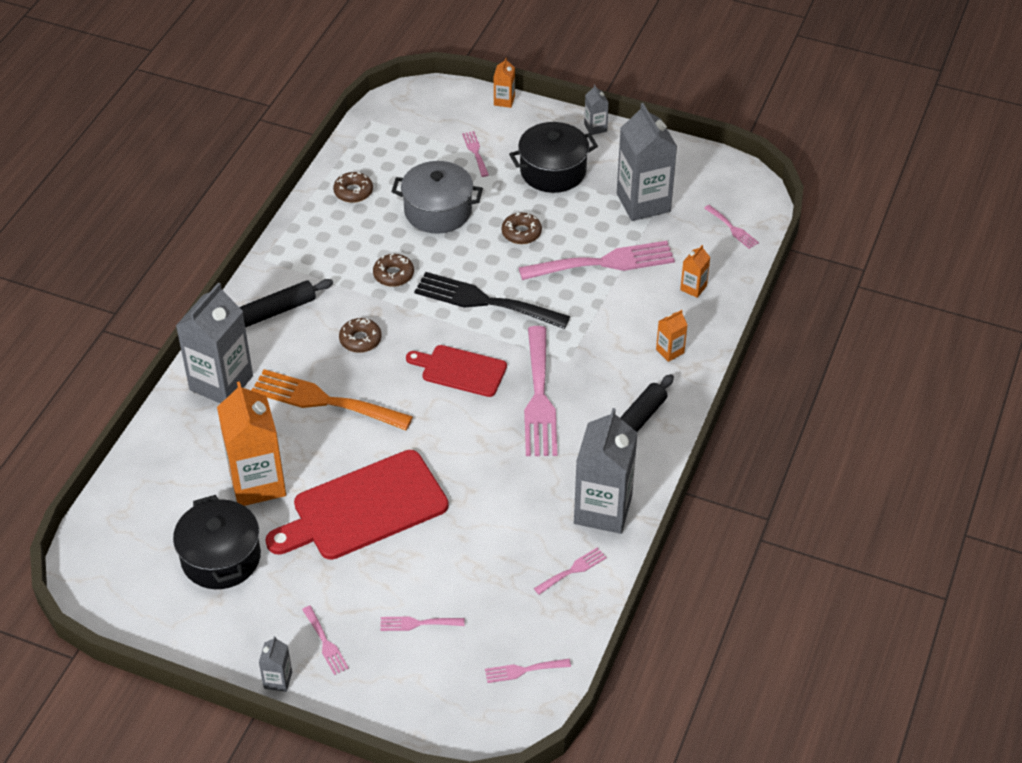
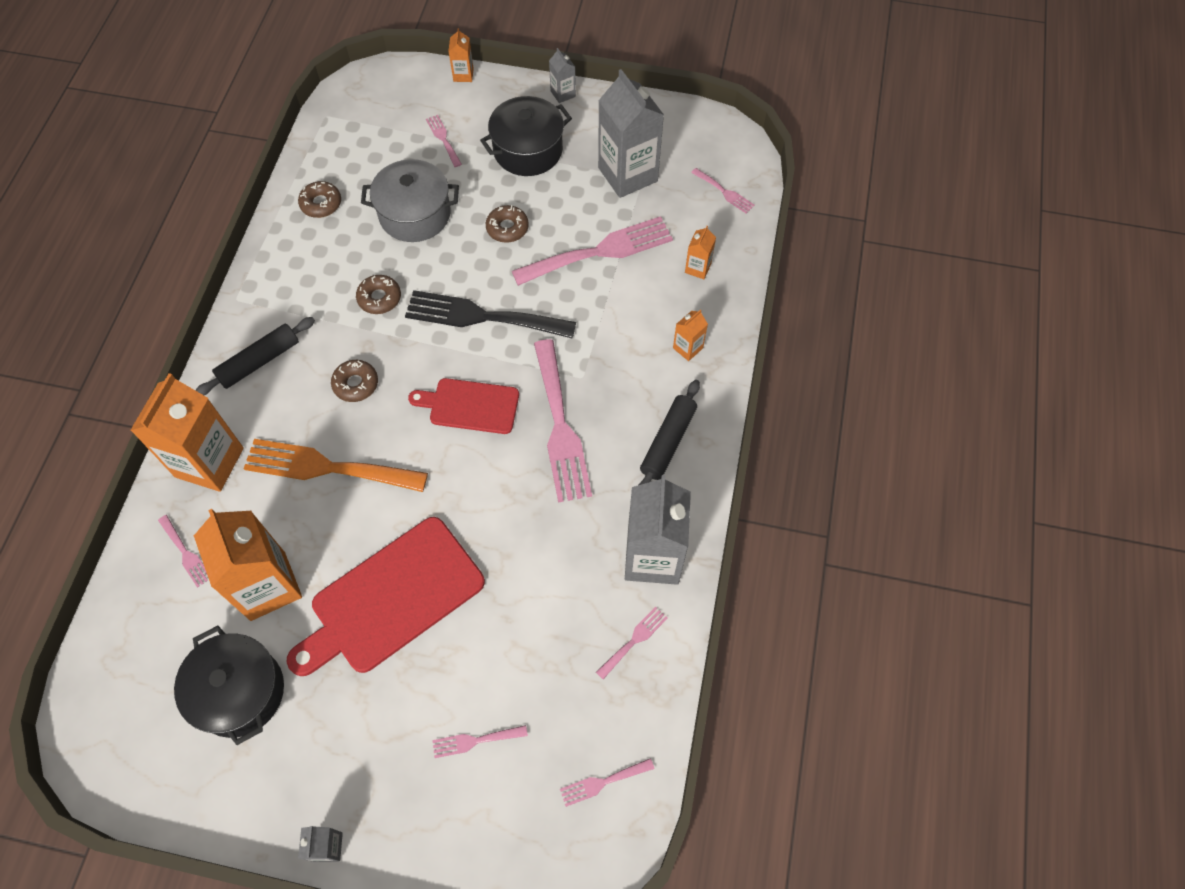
camera: 10 degrees left, 15 degrees up
(221, 383) = (209, 462): grey carton -> orange carton
(325, 643) = (375, 786): pink fork -> pink fork (186, 553)

